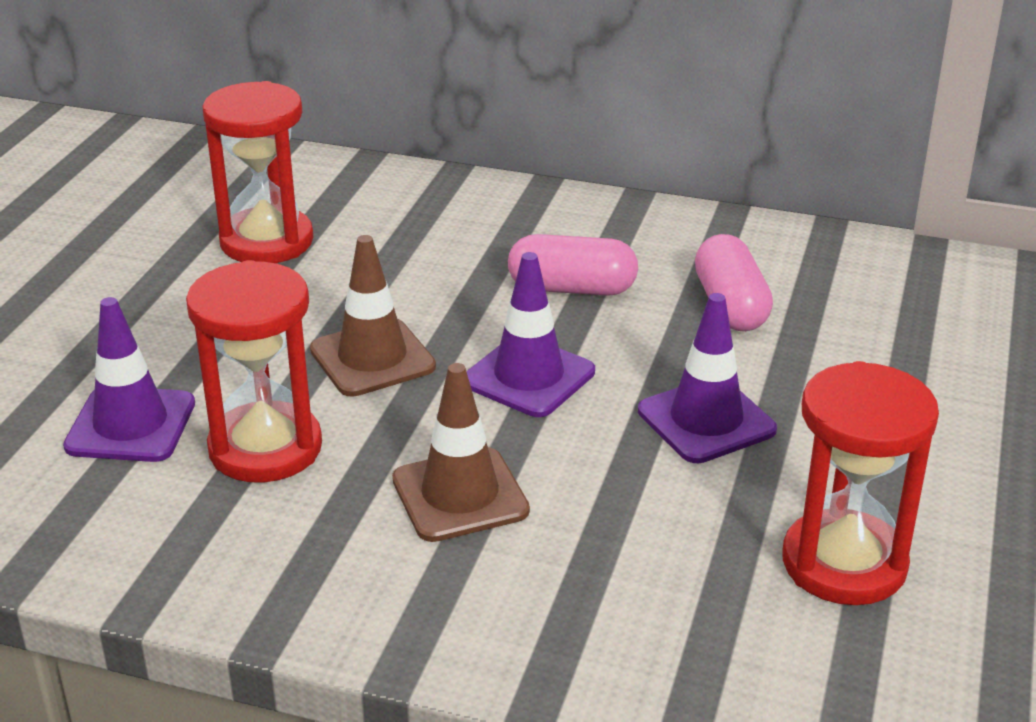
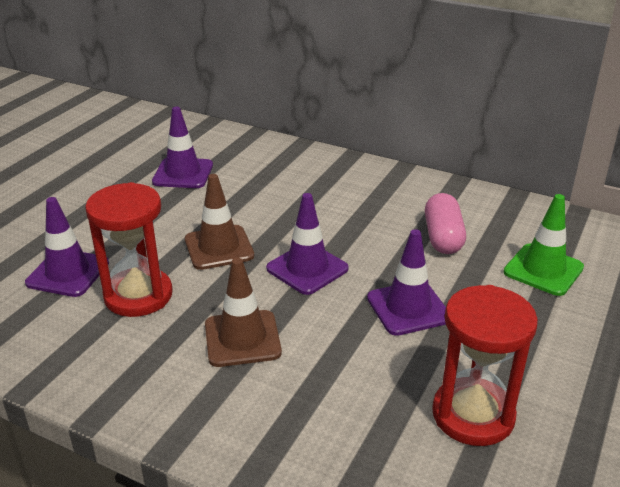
camera: 10 degrees right, 0 degrees up
(266, 241) = (183, 173): red hourglass -> purple traffic cone
(572, 288) = (349, 217): pink capsule -> none
(897, 341) = (543, 270): none -> green traffic cone

